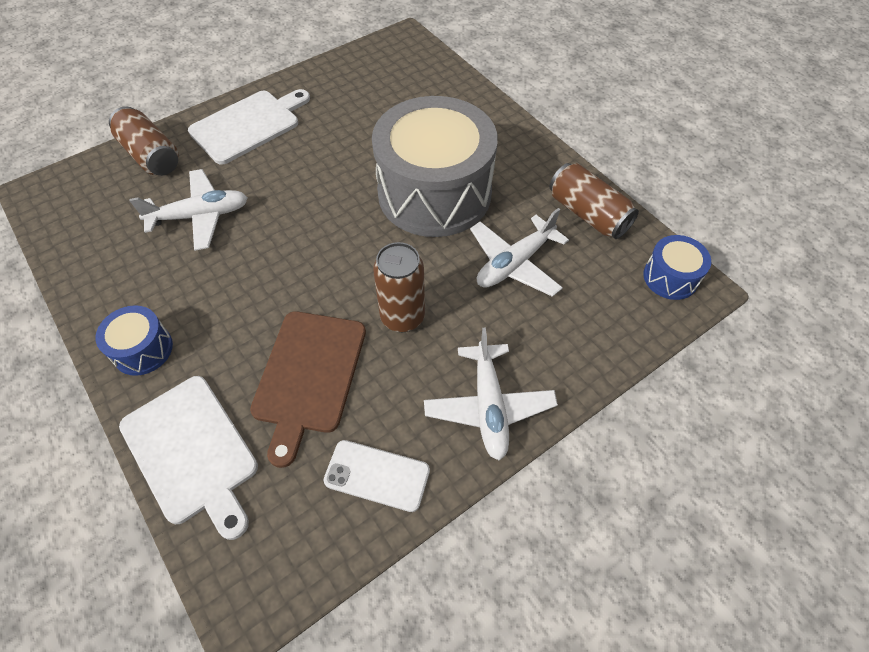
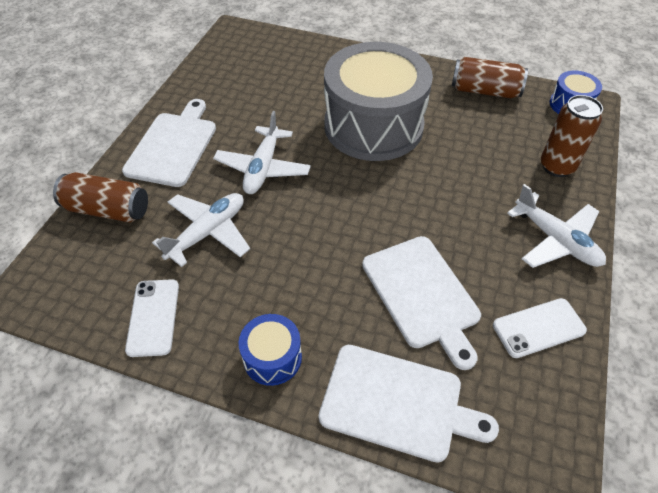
camera: 35 degrees left, 5 degrees down
(98, 262) = (153, 317): none -> white phone
(308, 376) = (422, 295): brown cutting board -> white cutting board
(402, 317) = (442, 217): brown can -> brown can (557, 166)
(515, 263) = (475, 144): white plane -> white plane (263, 168)

